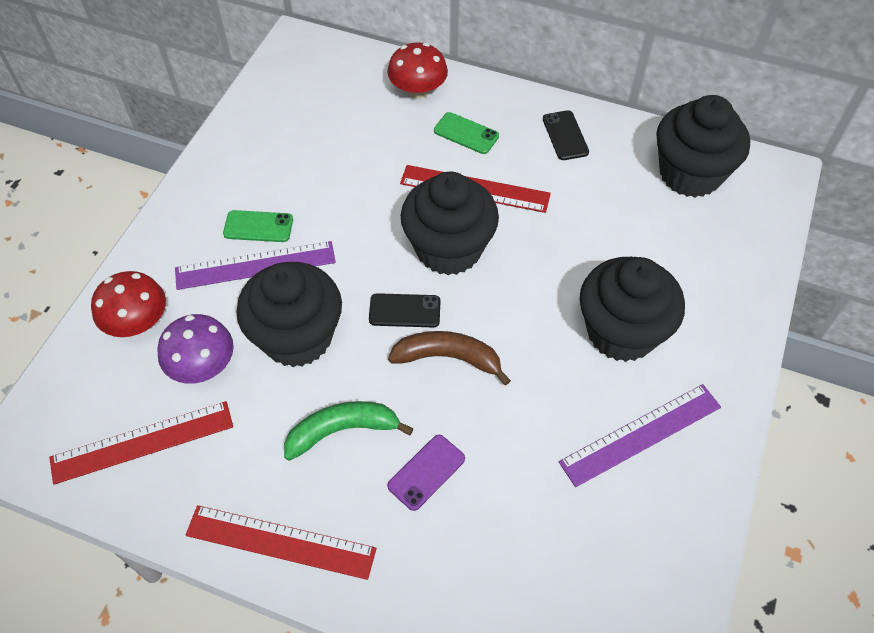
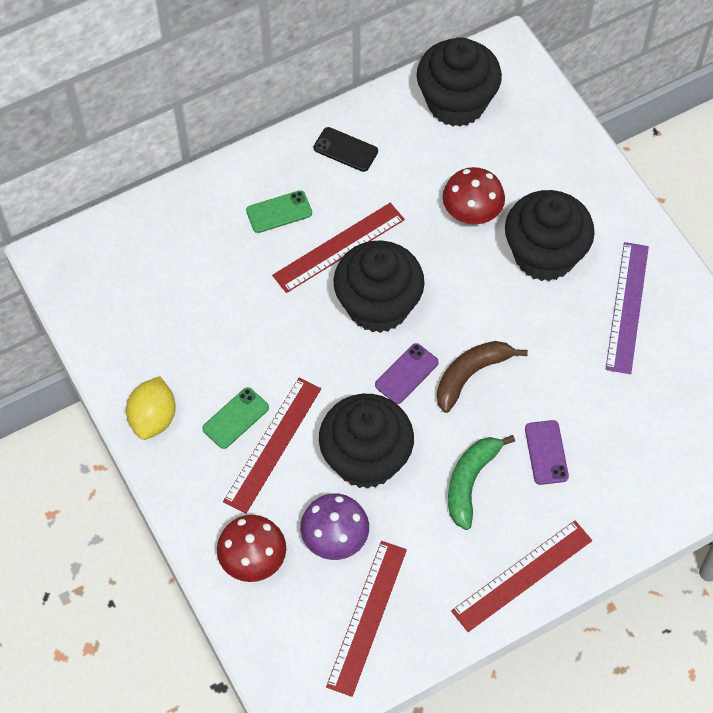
camera: 50 degrees left, 5 degrees up
(214, 178) = (153, 418): none -> yellow lemon
(255, 265) = (273, 444): purple ruler -> red ruler
(404, 311) = (406, 374): black phone -> purple phone
(418, 90) = (200, 211): red mushroom -> red mushroom (472, 211)

